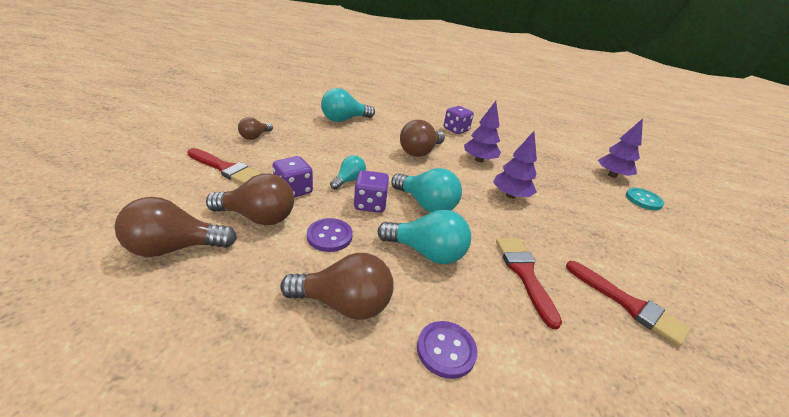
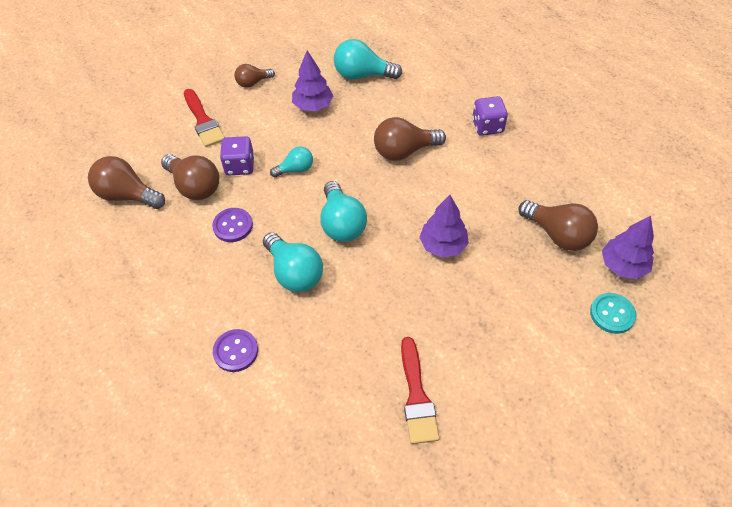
camera: 40 degrees right, 20 degrees up
(344, 304) = (200, 287): brown light bulb -> brown light bulb (557, 235)
(370, 204) = (291, 205): purple dice -> none
(479, 160) = (463, 184): purple tree -> purple tree (313, 106)
(524, 274) = (356, 328): red brush -> none

